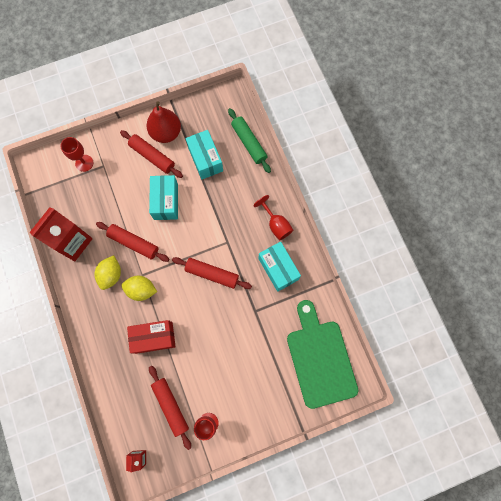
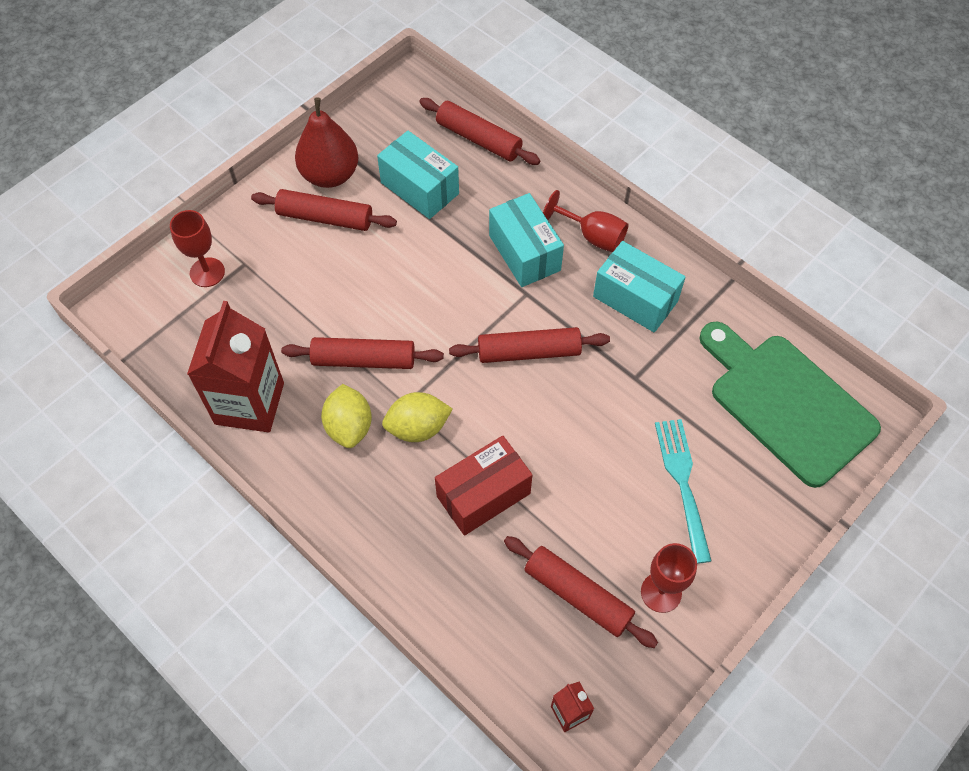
camera: 25 degrees left, 15 degrees down
(166, 201) = (386, 275): turquoise box -> turquoise box (524, 253)
(247, 376) = (683, 484): none -> turquoise fork
(249, 143) = (479, 139): green rolling pin -> red rolling pin

